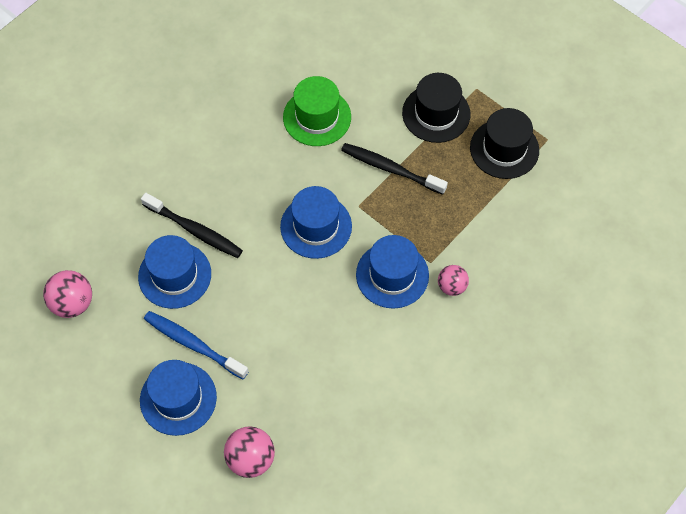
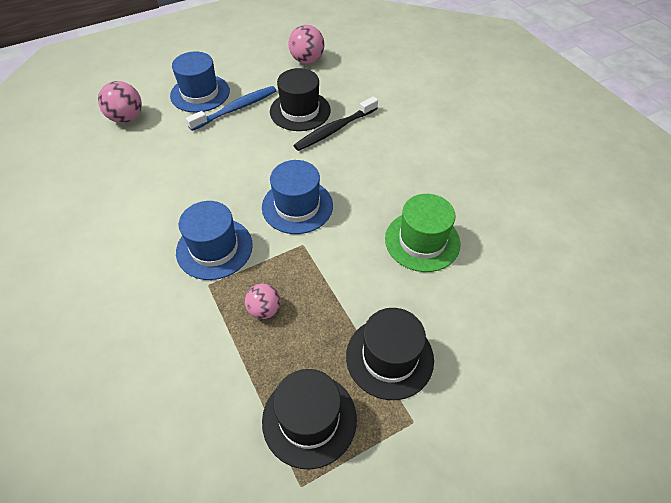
camera: 110 degrees right, 10 degrees down
(174, 275) = (300, 111): blue hat -> black hat
(390, 169) = (333, 285): black toothbrush -> none
(452, 286) = (171, 294): pink ball -> pink ball (264, 309)

